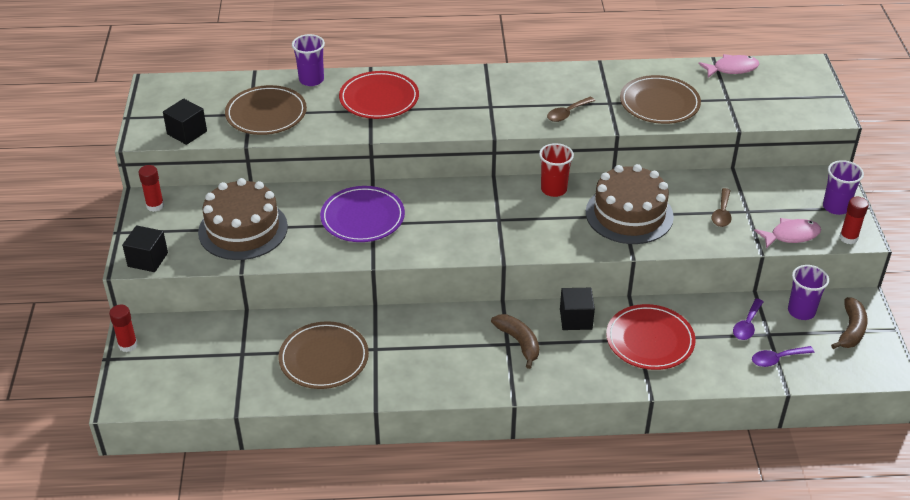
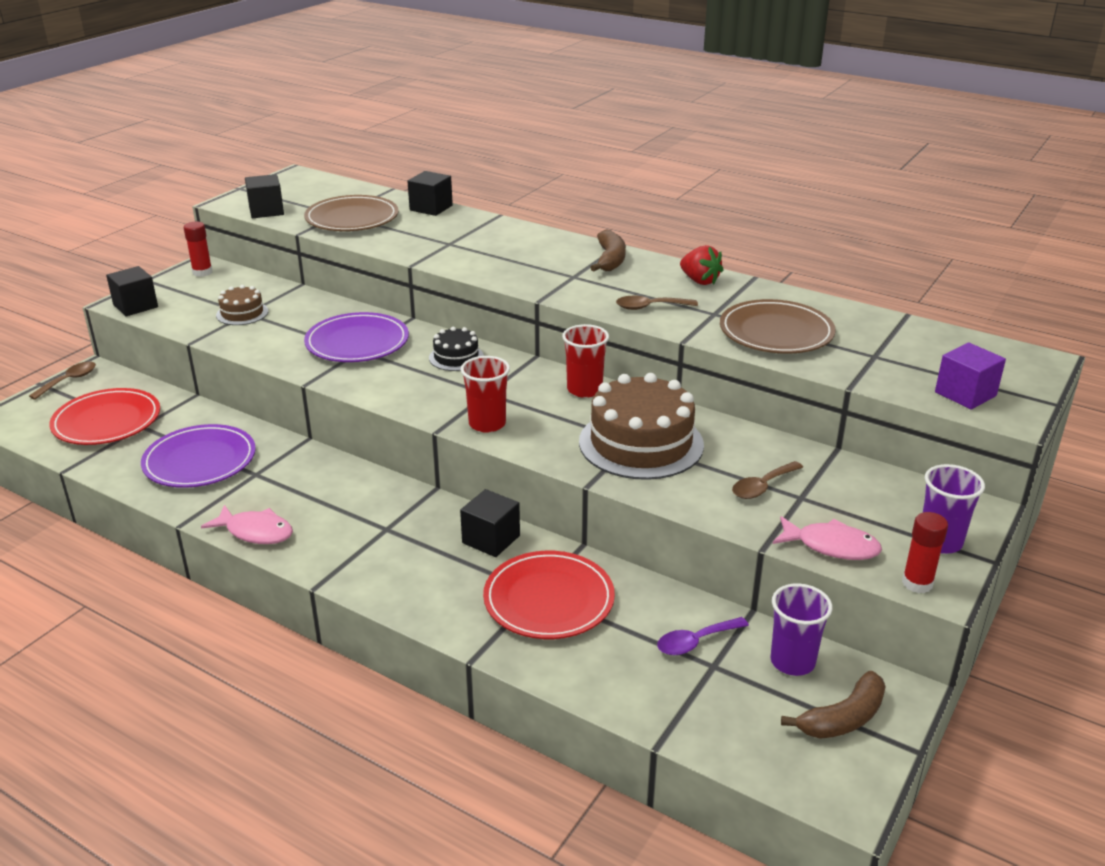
camera: 35 degrees right, 10 degrees down
(128, 345) = (69, 380): red glue stick -> brown spoon
(243, 229) = (242, 313): brown cake -> brown cake, size x0.50
(311, 80) = (431, 208): purple cup -> black cube
(324, 358) = (200, 461): brown plate -> purple plate
(379, 99) = (471, 238): red plate -> red plate (107, 421)
(444, 200) = (456, 357): none -> black cake
(519, 342) = (399, 533): brown banana -> brown banana (610, 260)
(527, 242) = (487, 424): none -> red cup
(571, 78) = (699, 281): none -> red strawberry
(732, 69) = (920, 331): pink fish -> pink fish (255, 532)
(777, 359) = (689, 700): purple spoon -> none
(797, 108) = (965, 394): none -> purple cube

